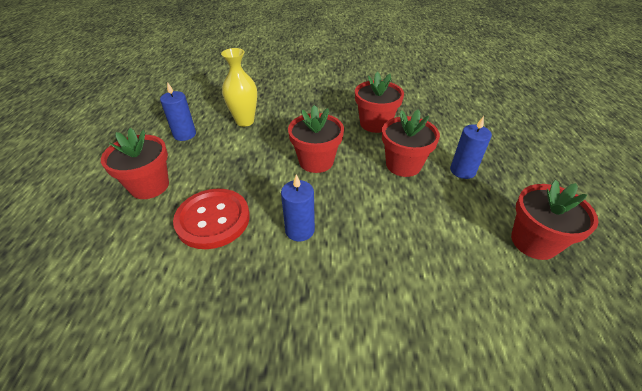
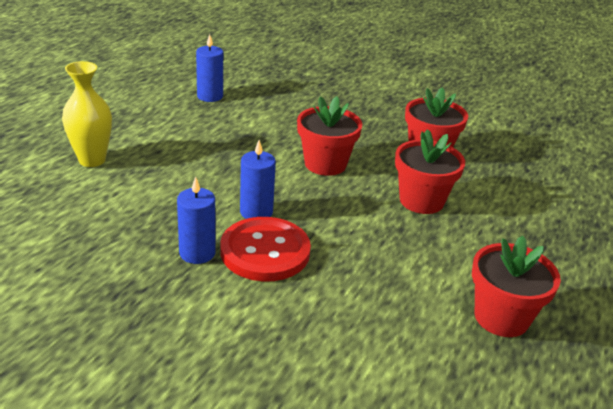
camera: 25 degrees right, 10 degrees down
(149, 186) = (146, 128): red flower pot -> none
(213, 219) = (182, 174): red button -> red button (265, 251)
(245, 121) = (281, 104): yellow vase -> yellow vase (92, 160)
(462, 171) = (489, 230): blue candle -> blue candle (197, 253)

